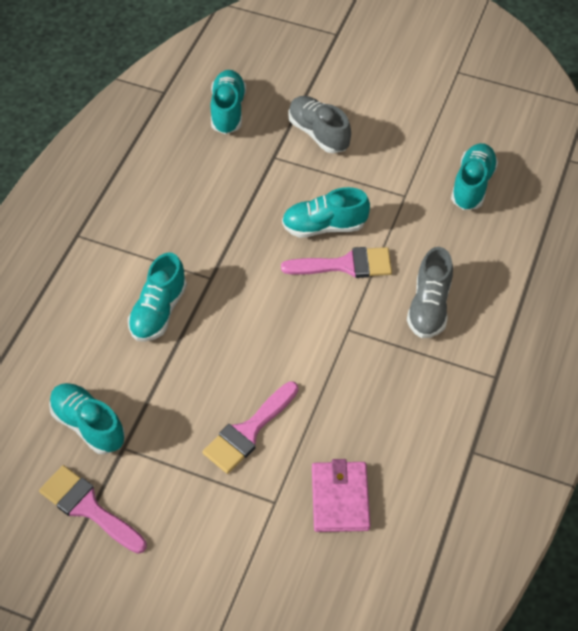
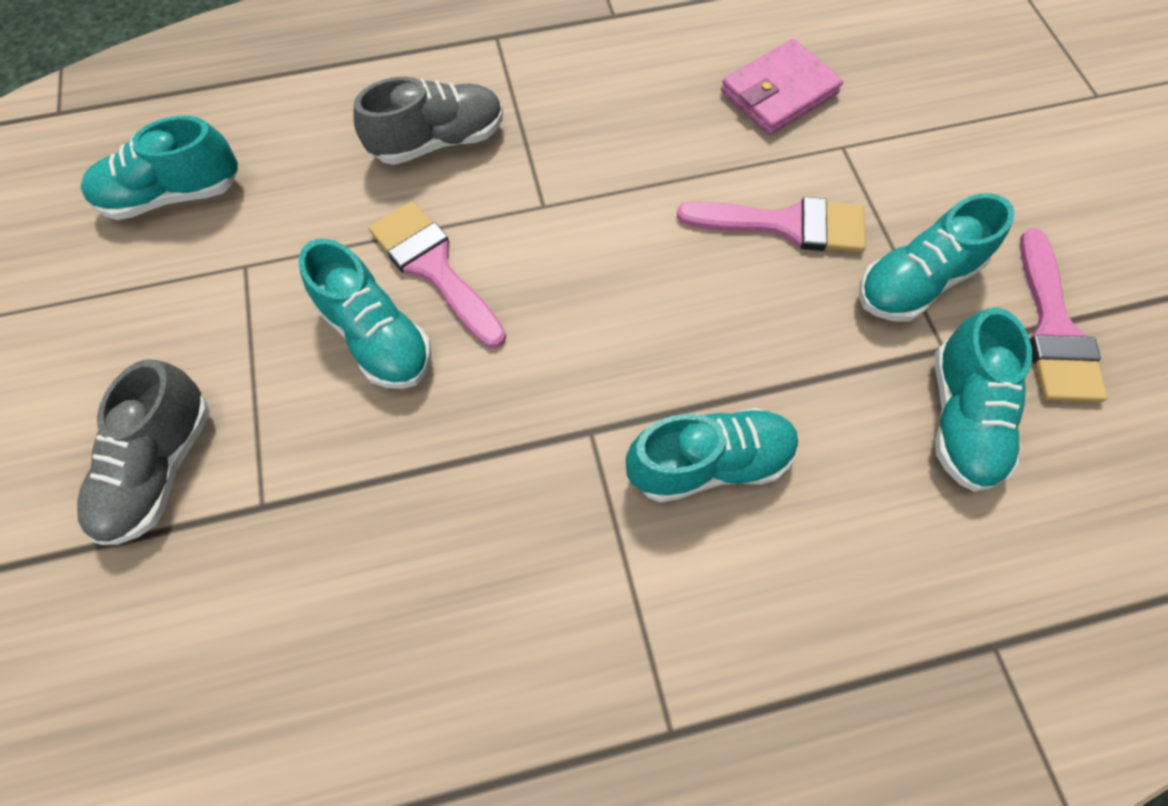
camera: 125 degrees left, 10 degrees up
(228, 111) = (174, 678): turquoise shoe -> turquoise shoe (915, 282)

